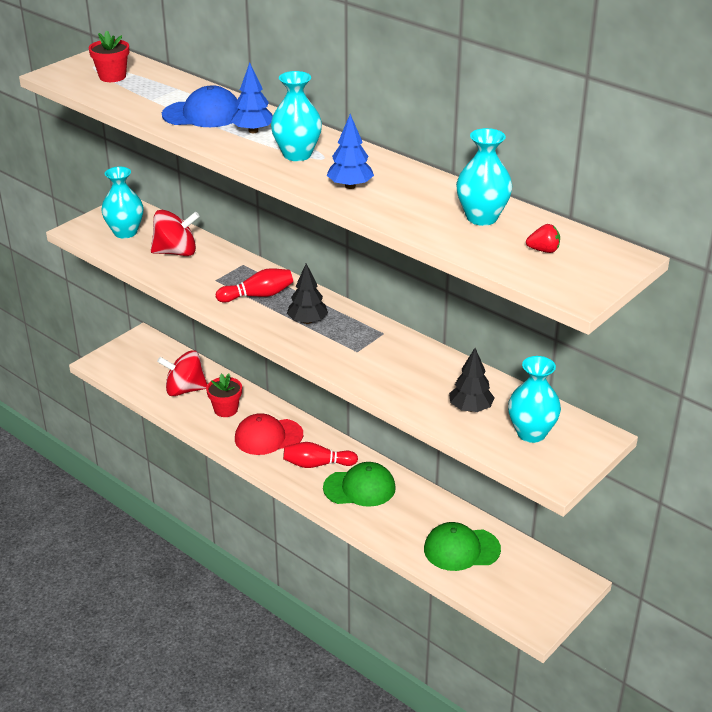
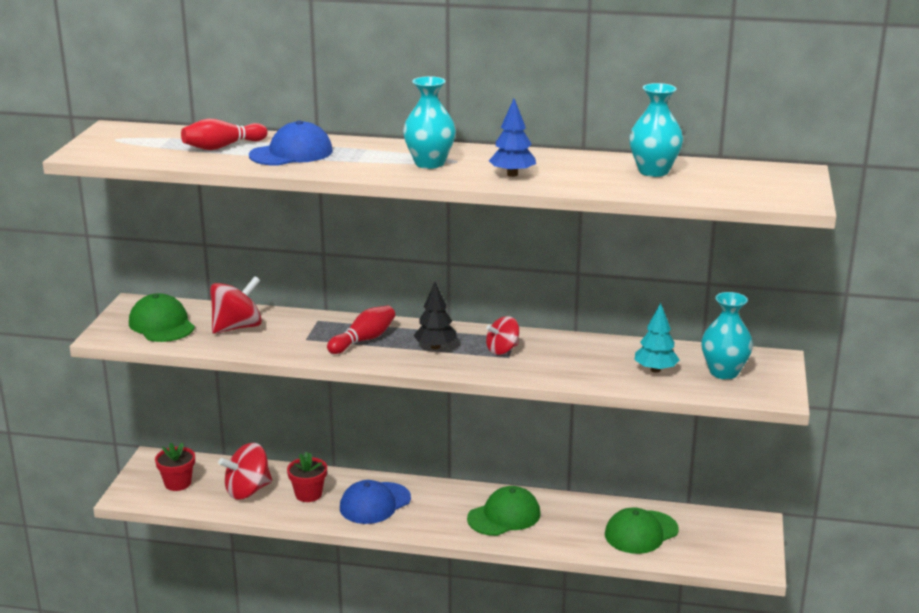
camera: 30 degrees left, 10 degrees down
(112, 77) = (150, 143): red flower pot -> red flower pot (178, 483)
(125, 232) = (161, 324): turquoise vase -> green cap
(253, 131) = (361, 155): blue tree -> none
(268, 437) = (375, 503): red cap -> blue cap
(317, 464) = (445, 510): red bowling pin -> red bowling pin (222, 147)
(359, 342) = (502, 350): none -> red spinning top
(470, 408) = (655, 370): black tree -> turquoise tree
(543, 250) = (733, 181): red strawberry -> none

